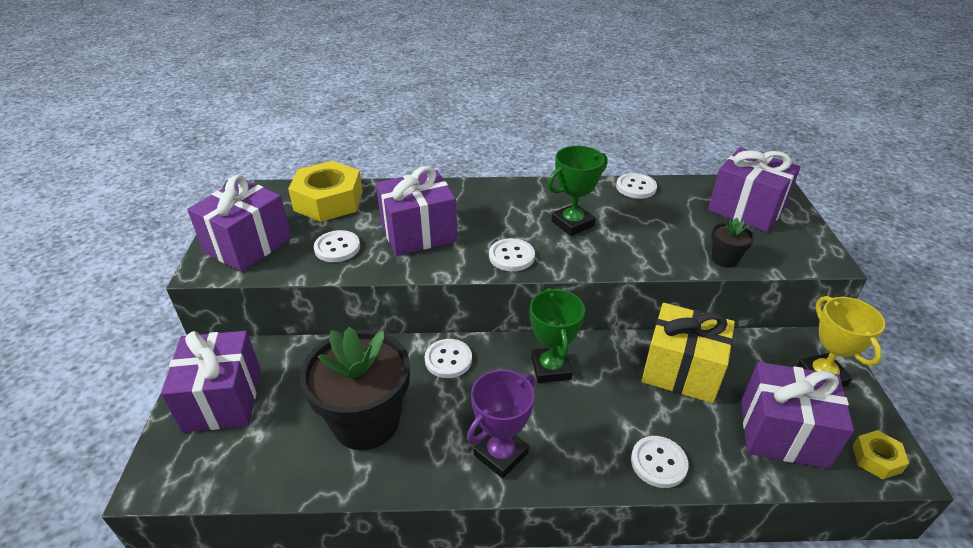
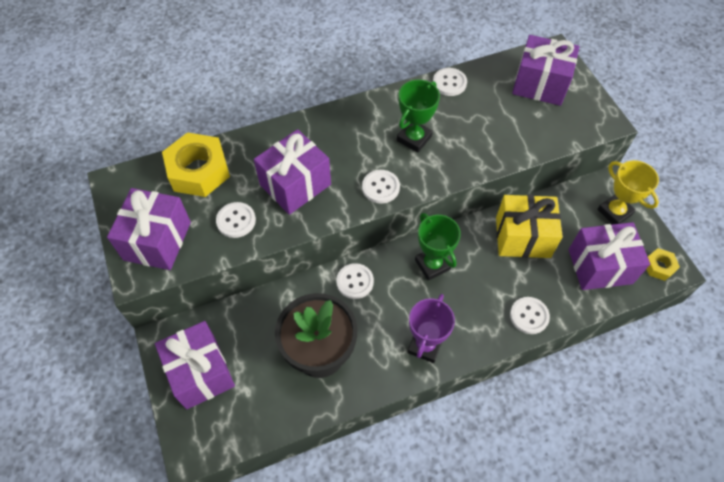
camera: 20 degrees left, 20 degrees up
(725, 259) = (538, 143): black flower pot -> none

